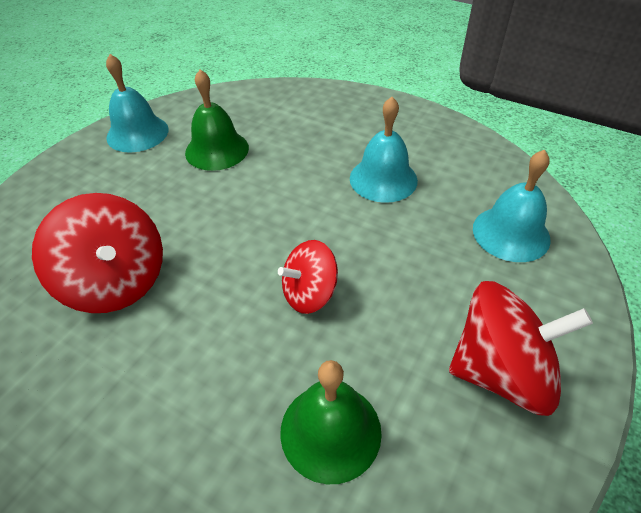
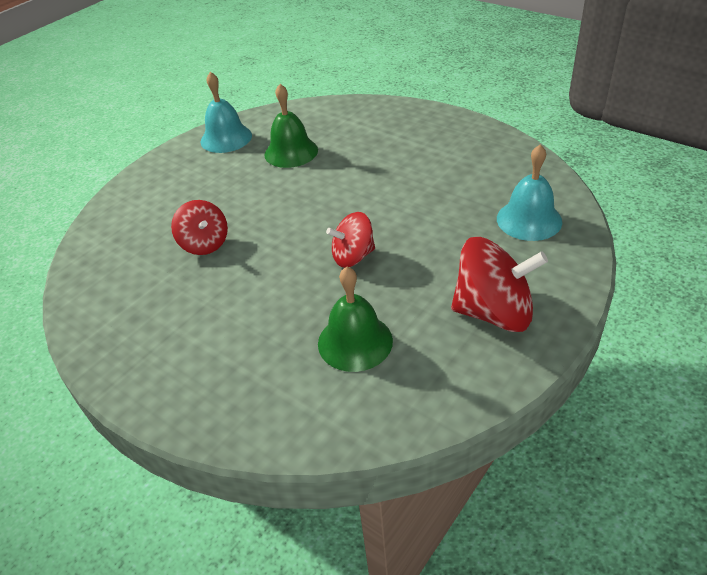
camera: 10 degrees right, 5 degrees down
(116, 282) = (204, 243): red spinning top -> red spinning top, size x0.62
(383, 179) = (429, 177): turquoise bell -> none

